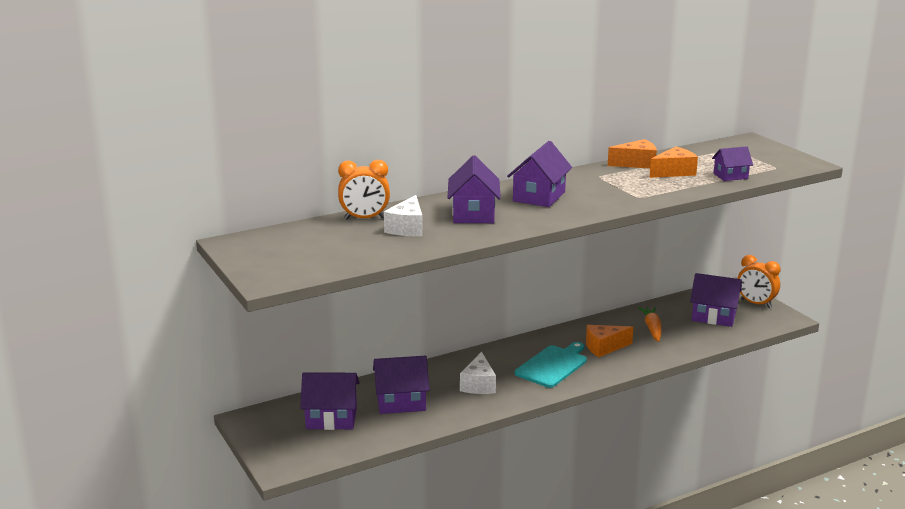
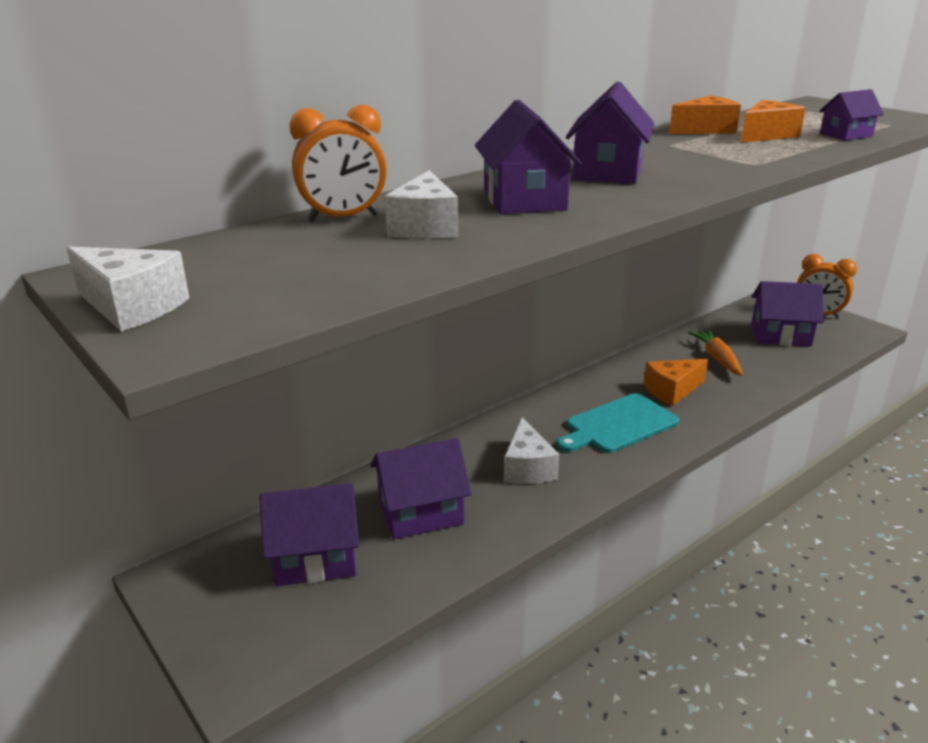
camera: 10 degrees left, 5 degrees up
(250, 262) = (131, 307): none -> white cheese
(553, 365) = (618, 425): turquoise cutting board -> turquoise cutting board turned 150 degrees counterclockwise

